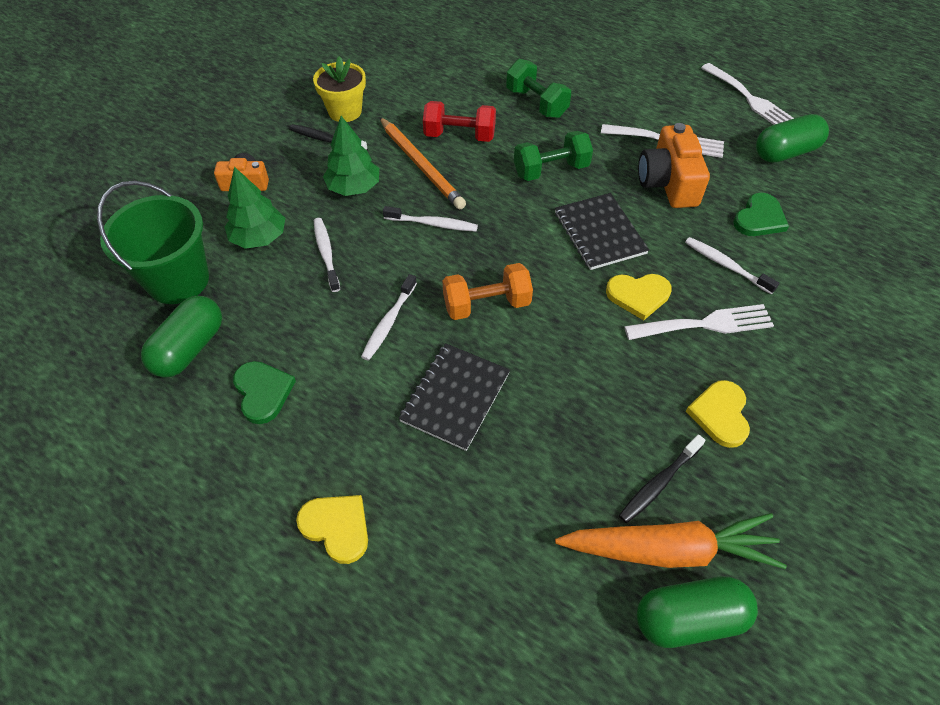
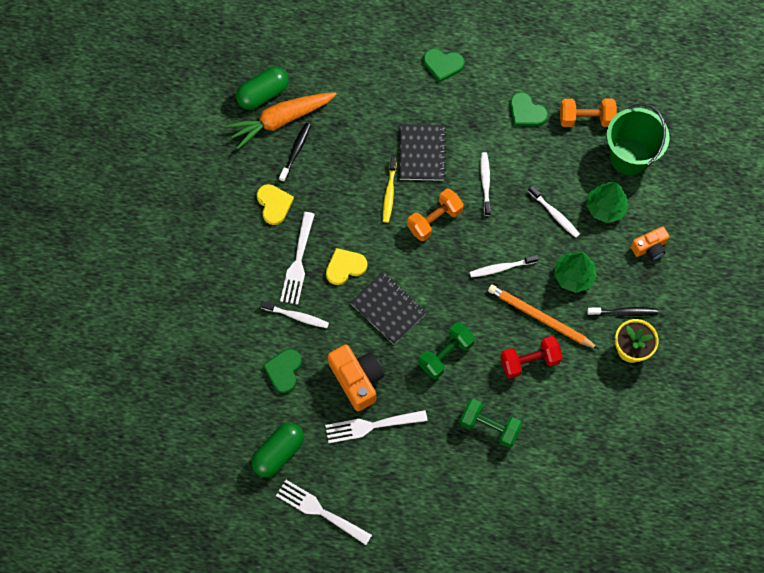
camera: 155 degrees right, 15 degrees up
(189, 348) = (586, 118): green capsule -> orange dumbbell
(337, 527) = (443, 65): yellow heart -> green heart
(533, 362) = (389, 193): none -> yellow toothbrush
(705, 324) = (298, 262): white fork -> white fork turned 45 degrees counterclockwise

